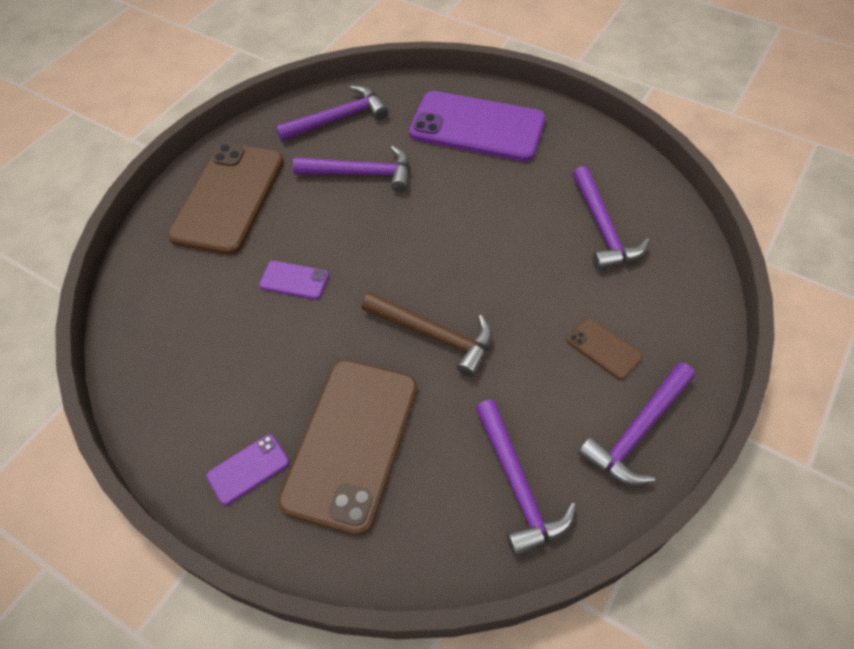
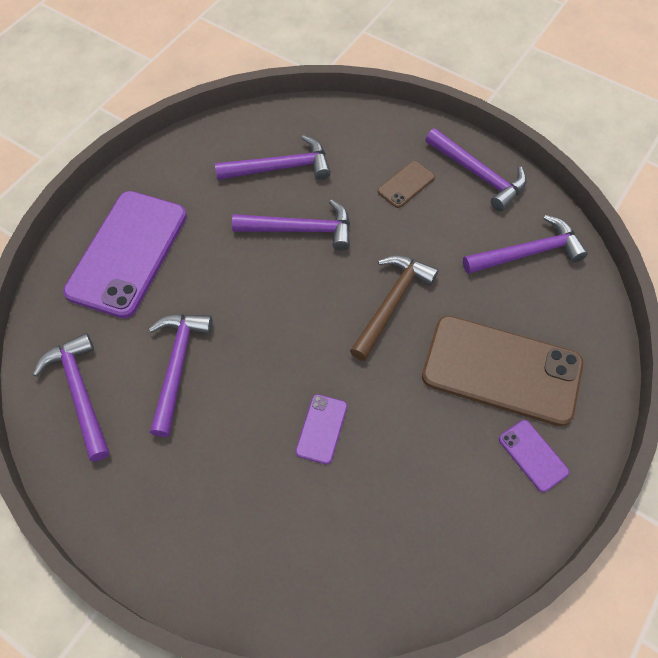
camera: 90 degrees left, 5 degrees up
(229, 198) = (192, 512): brown phone -> none
(522, 251) = (300, 229): none -> purple hammer

